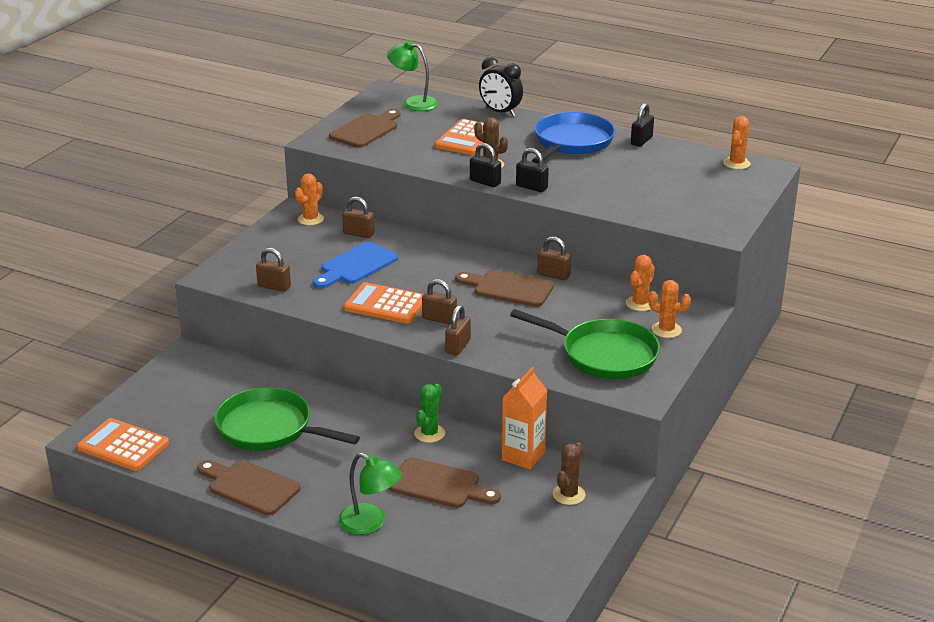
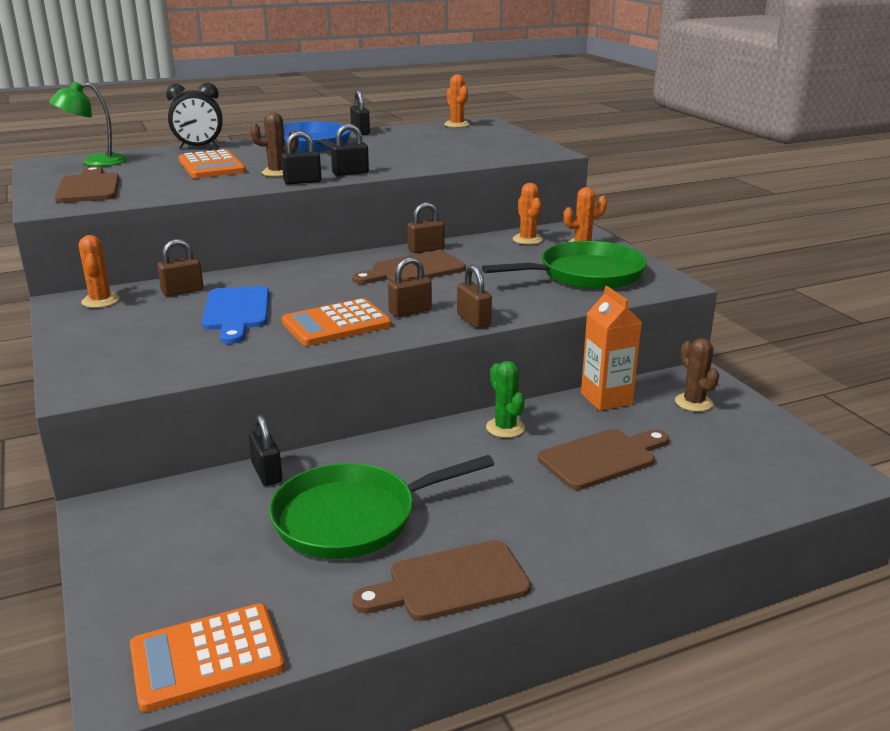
camera: 50 degrees left, 5 degrees down
(274, 286) = (182, 363): brown padlock -> none
(277, 379) = (267, 473): none -> black padlock
(370, 523) = (625, 527): green lamp -> none

